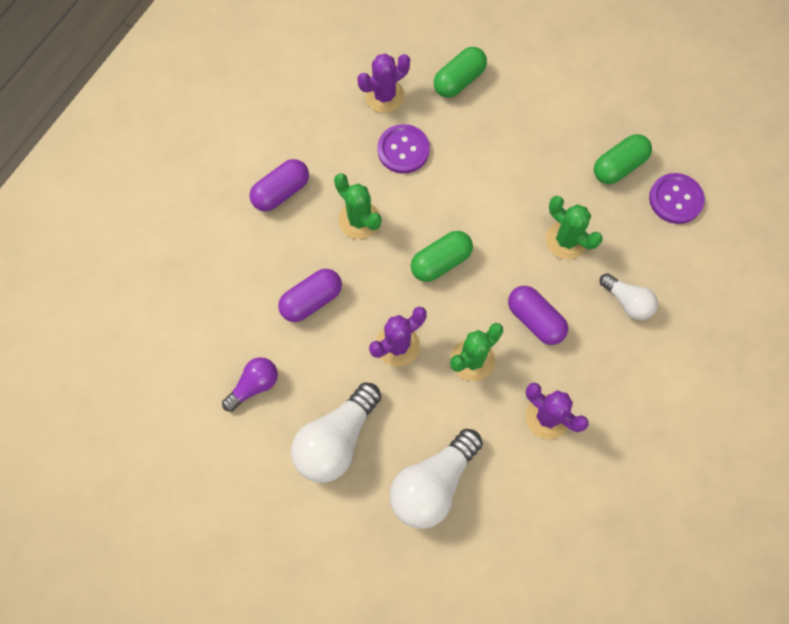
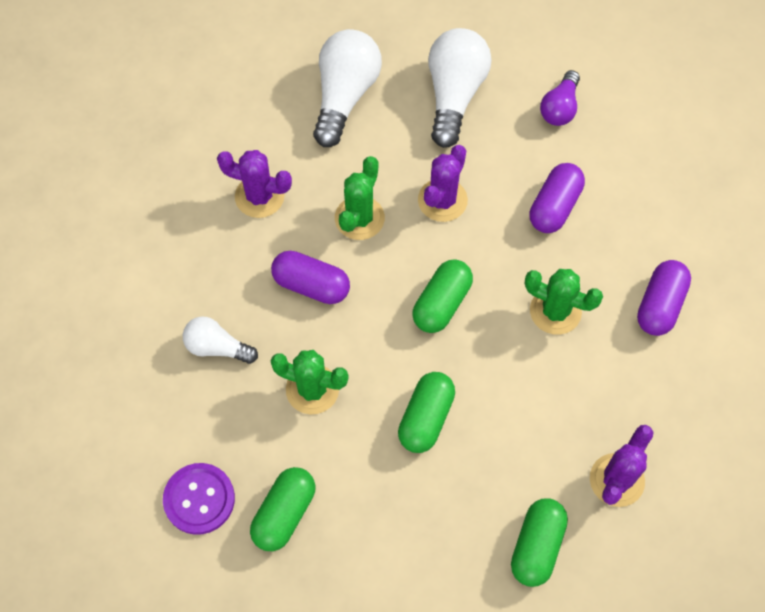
camera: 155 degrees right, 5 degrees down
(403, 150) = (554, 417): purple button -> none
(493, 186) = (426, 418): none -> green capsule

